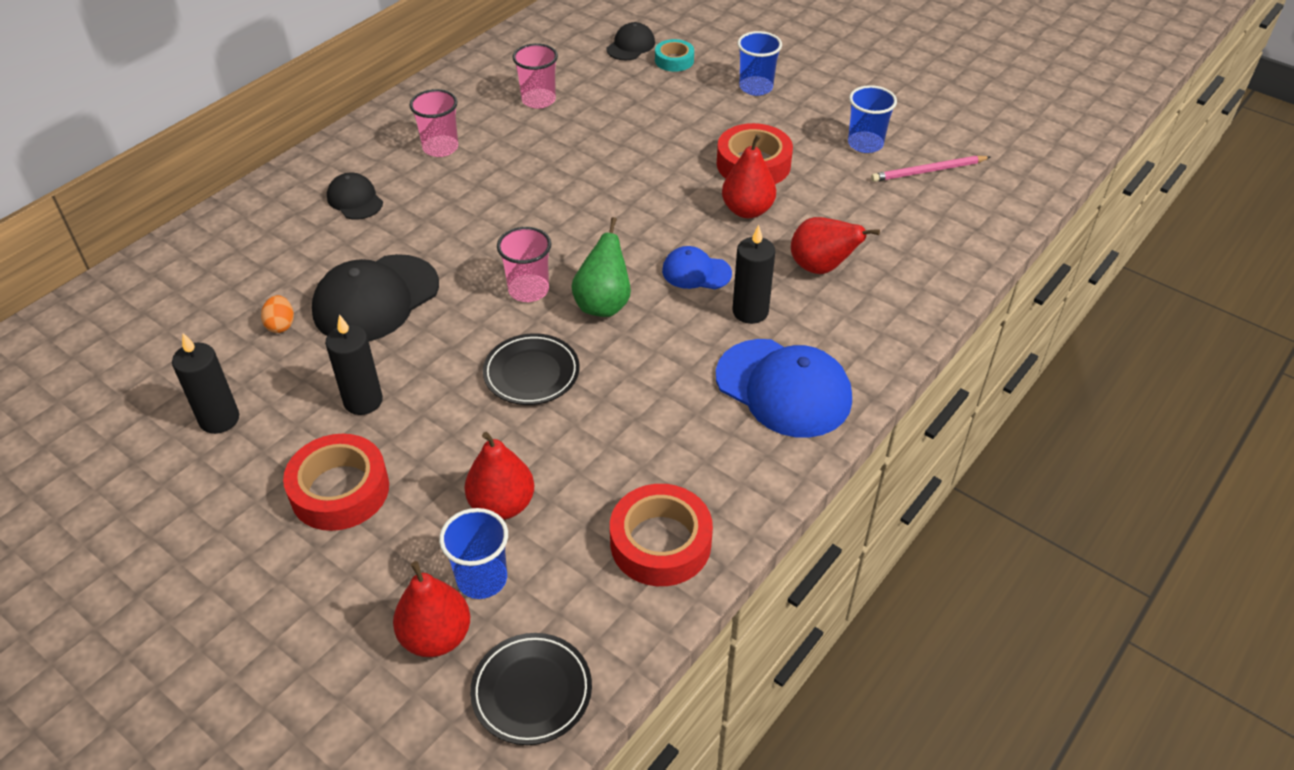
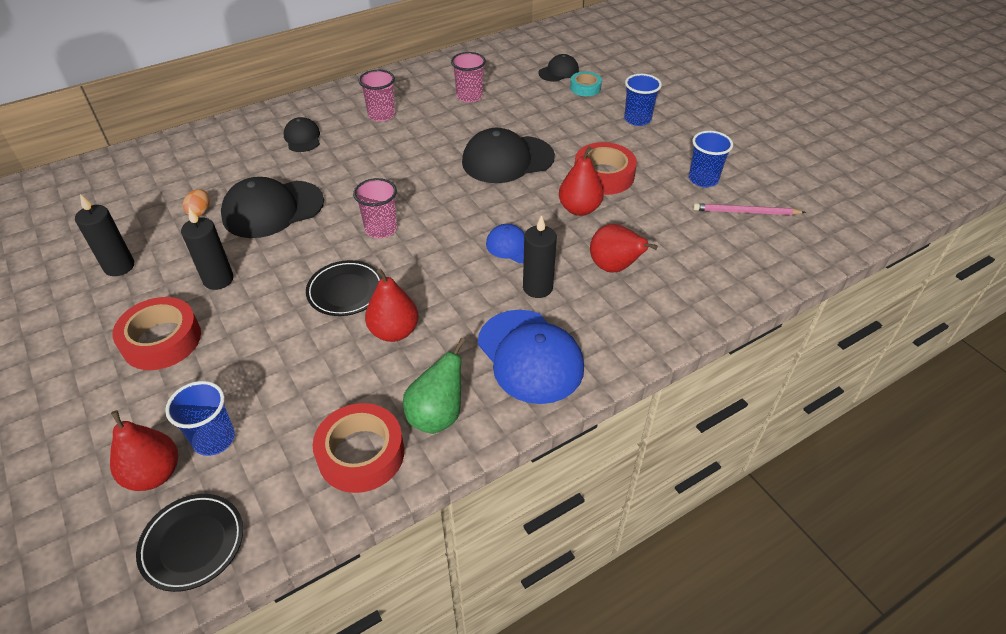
camera: 20 degrees right, 0 degrees up
(502, 505) = (264, 385): red pear -> red pear (394, 331)
(603, 304) = (428, 253): green pear -> green pear (437, 415)
(631, 170) = (507, 159): none -> black cap

